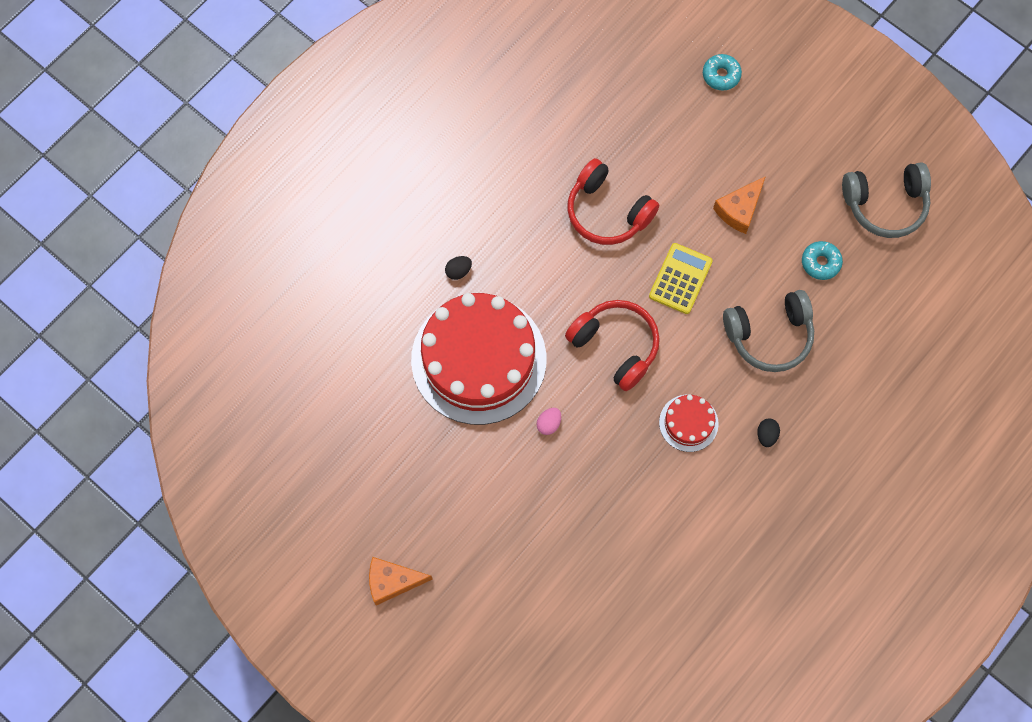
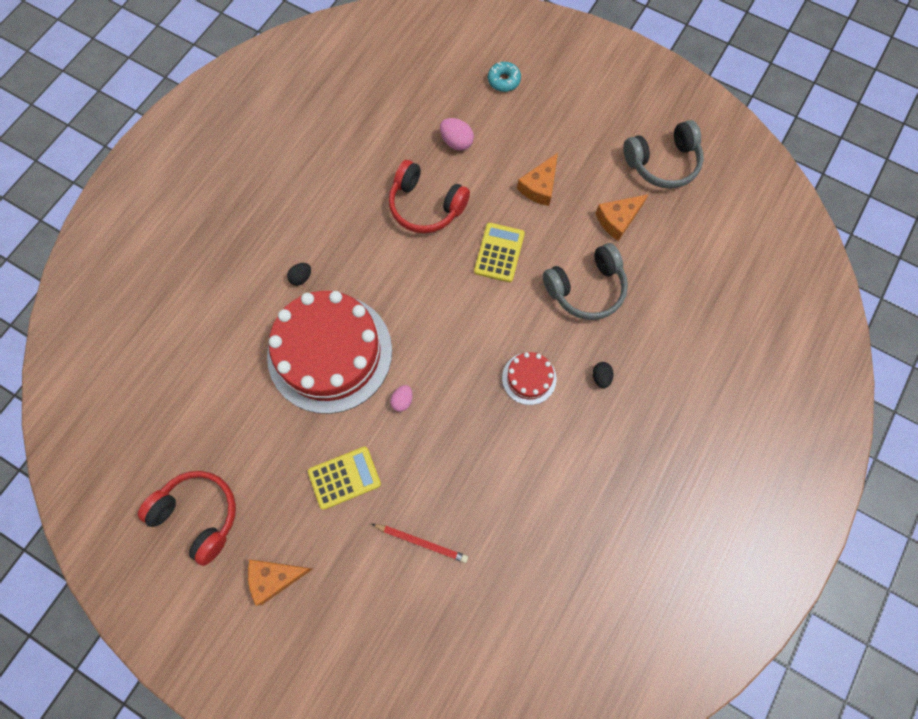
camera: 10 degrees left, 0 degrees up
(476, 493) = (344, 478): none -> yellow calculator
(546, 573) = (421, 542): none -> red pencil
(615, 346) = (452, 320): red headphones -> red headphones (198, 515)
(654, 142) = (456, 142): none -> pink egg
(820, 262) = (618, 219): turquoise donut -> orange cheese

